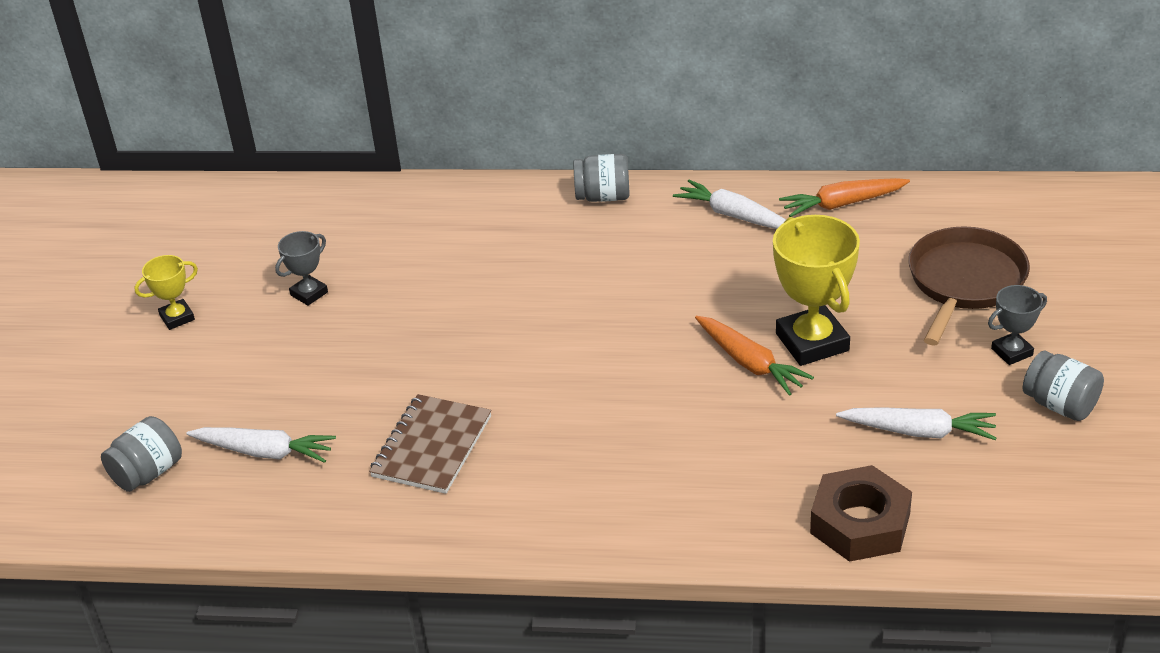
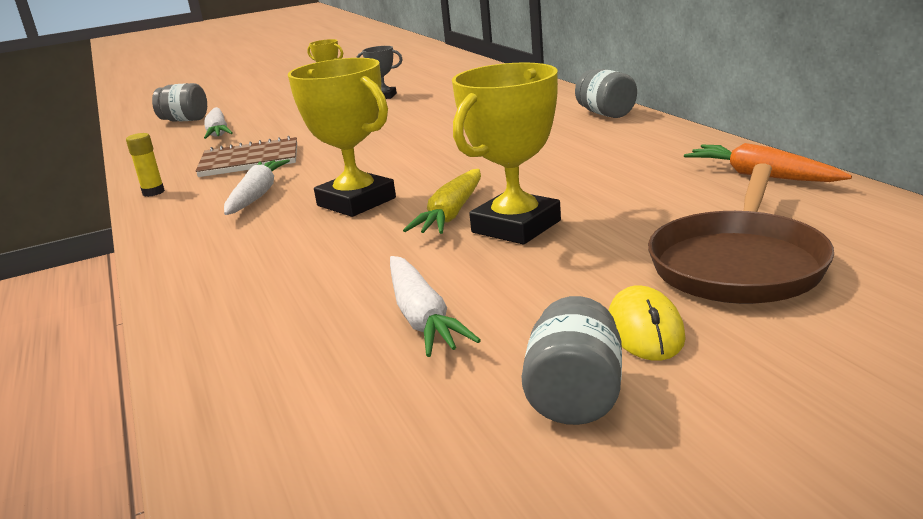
camera: 60 degrees right, 15 degrees down
(454, 535) = (153, 192): none -> yellow glue stick
(659, 405) = (356, 202): none -> yellow trophy
(733, 215) = (659, 149): white carrot -> white carrot (257, 196)
(750, 363) = (451, 214): orange carrot -> yellow carrot
(860, 523) = (235, 331): brown nut -> none
(964, 282) = (738, 263): brown pan -> brown pan turned 120 degrees clockwise
(1012, 352) = (645, 329): grey trophy -> yellow mouse

